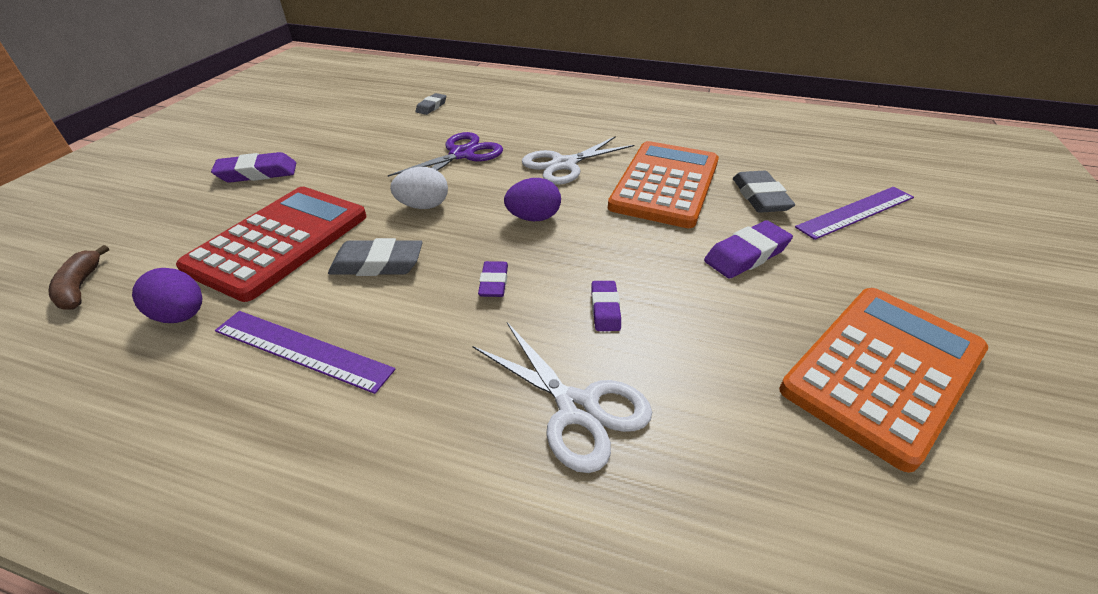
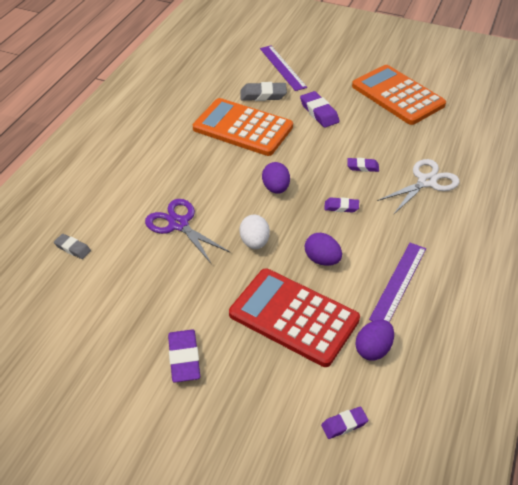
camera: 85 degrees left, 5 degrees up
(80, 287) = (344, 424): brown banana -> purple eraser
(377, 264) = (322, 260): grey eraser -> purple egg
(564, 164) = (207, 170): white scissors -> none

